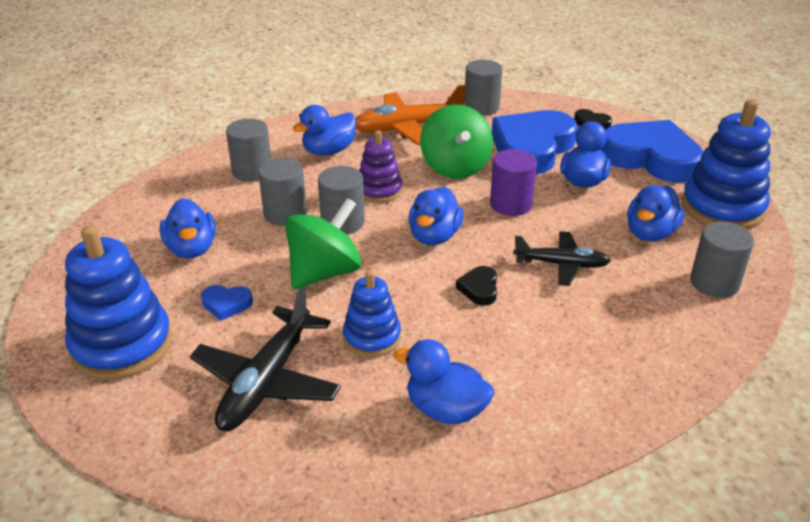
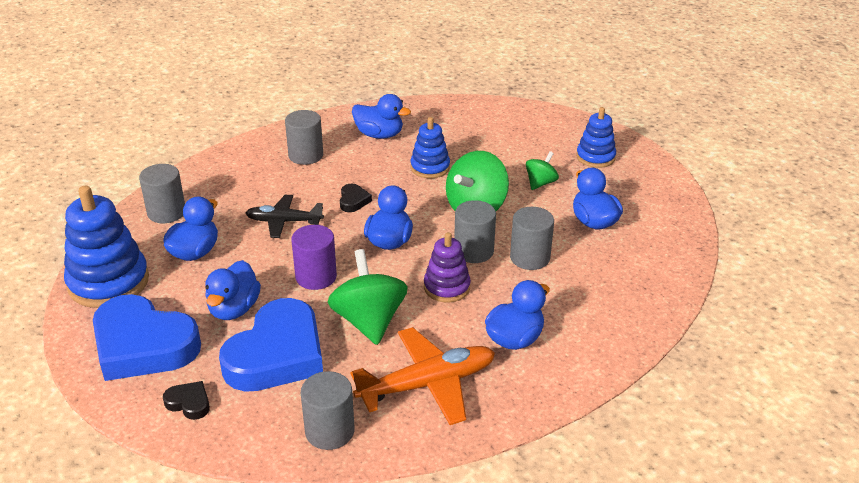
camera: 175 degrees right, 0 degrees up
(122, 345) = (595, 157): blue stacking toy -> blue stacking toy, size x0.59
(226, 304) = (540, 183): blue heart -> green spinning top
(252, 171) = (586, 305): grey cylinder -> grey cylinder (306, 155)
(267, 381) = (490, 143): black plane -> none

